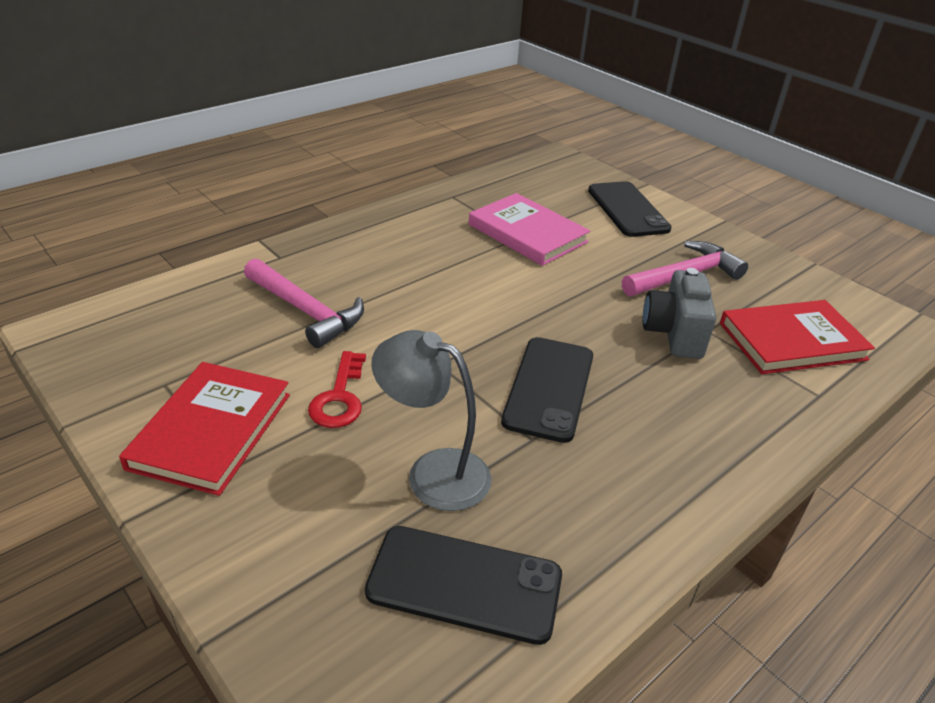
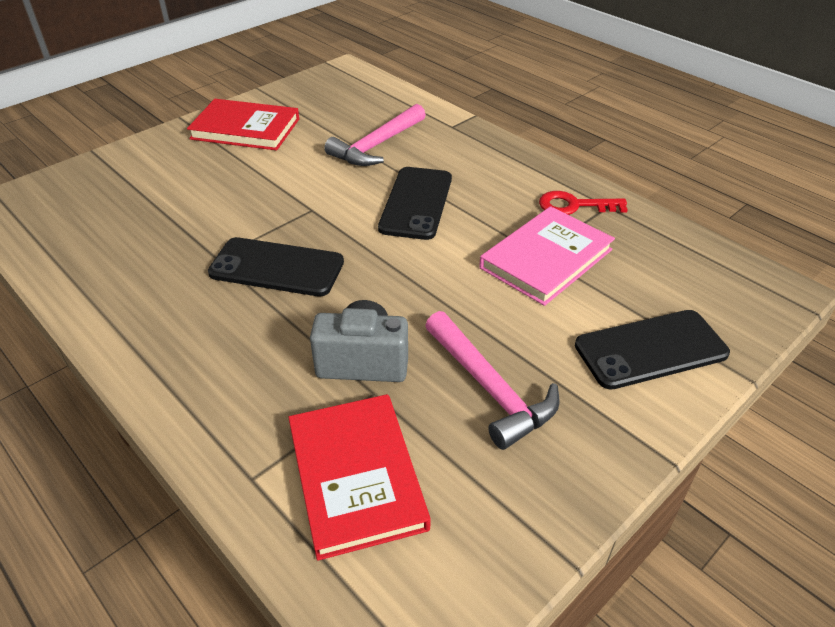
camera: 90 degrees right, 5 degrees up
(339, 397) = (273, 169): red key -> red key (574, 206)
(433, 472) = (190, 212): grey lamp -> none
(464, 584) = (92, 228): black phone -> black phone (416, 203)

